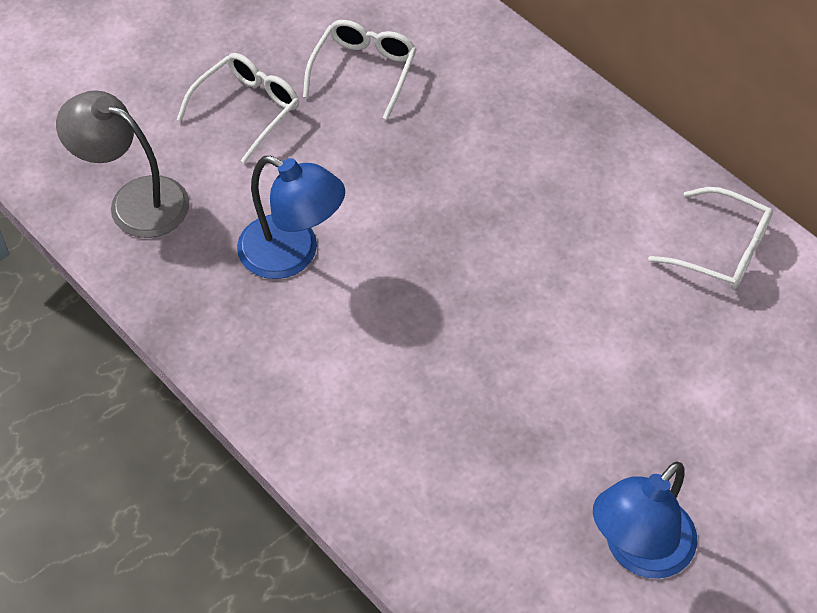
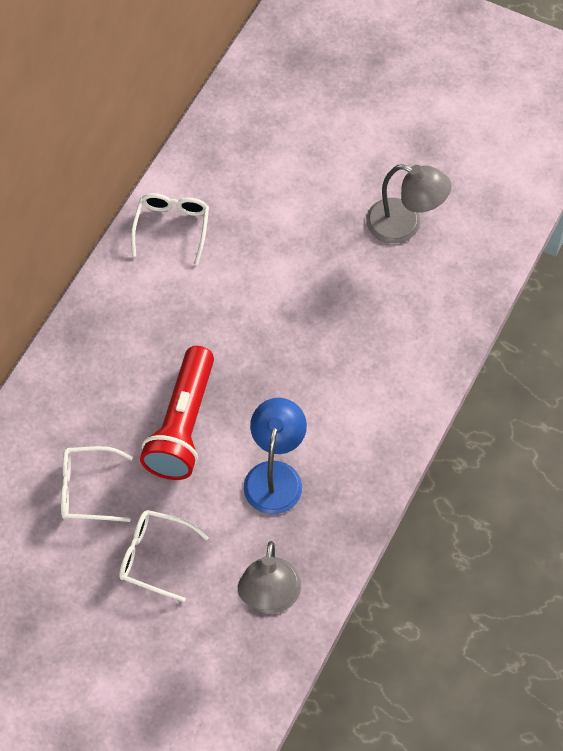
camera: 110 degrees left, 5 degrees up
(408, 180) = (182, 425): none -> red flashlight
(638, 551) = (404, 225): blue lamp -> grey lamp

